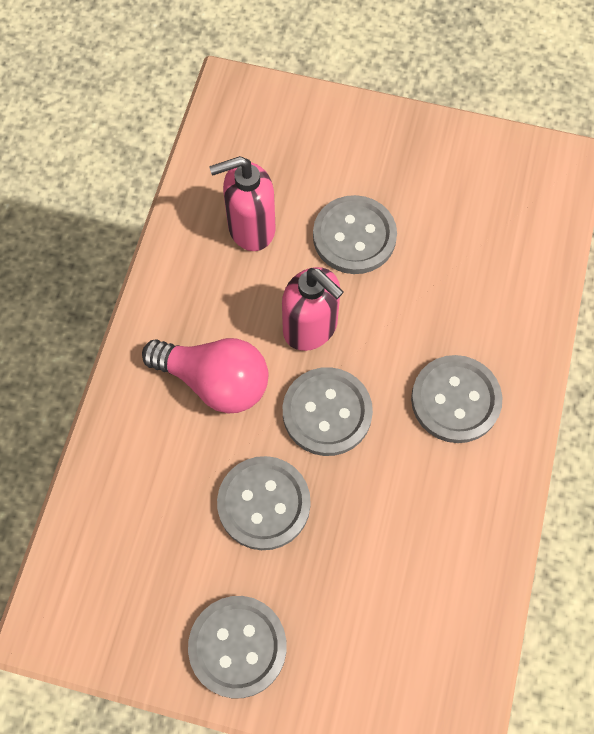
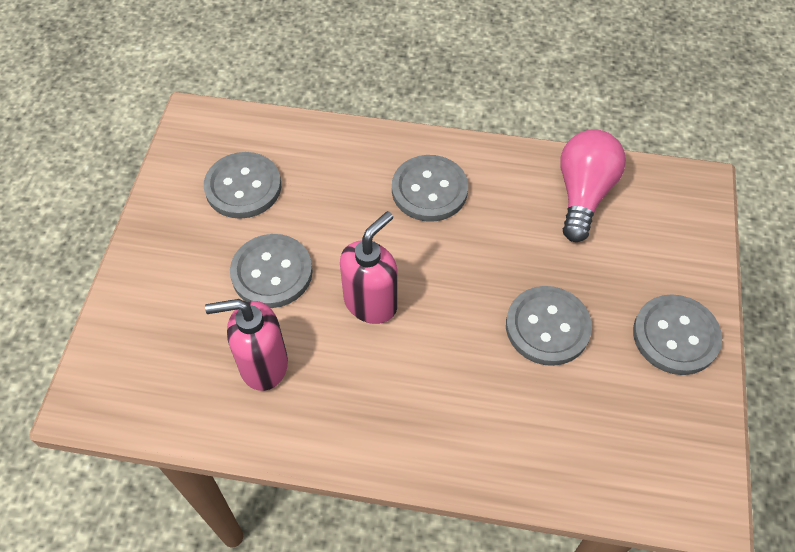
camera: 95 degrees left, 10 degrees down
(215, 381) = (435, 380): pink light bulb -> pink light bulb (583, 194)
(250, 228) = (263, 365): pink soap dispenser -> pink soap dispenser turned 105 degrees clockwise
(327, 412) = (454, 283): grey button -> grey button (243, 187)

